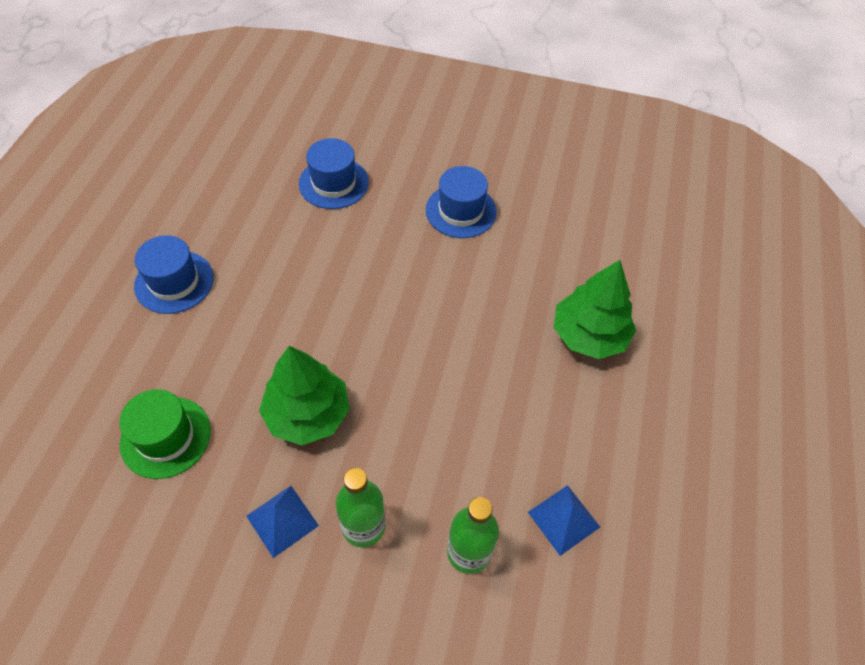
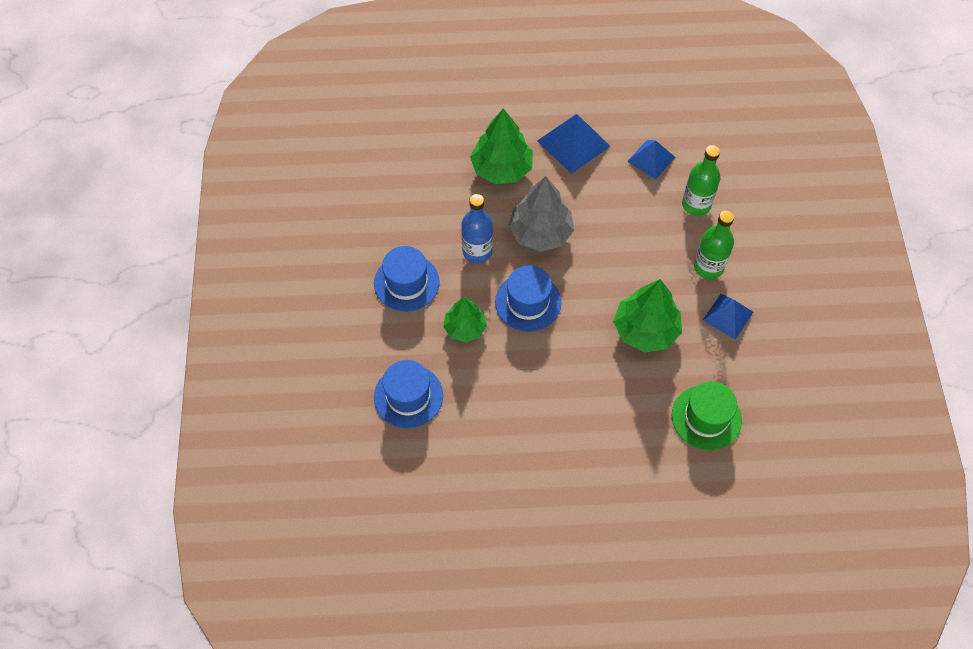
camera: 105 degrees left, 5 degrees up
(174, 282) = (570, 482): blue hat -> blue hat (528, 302)
(387, 244) = (465, 328): none -> green tree
(478, 279) = (477, 251): none -> blue bottle
(483, 347) = (541, 232): none -> grey tree
(612, 427) = (573, 143): none -> blue pyramid

